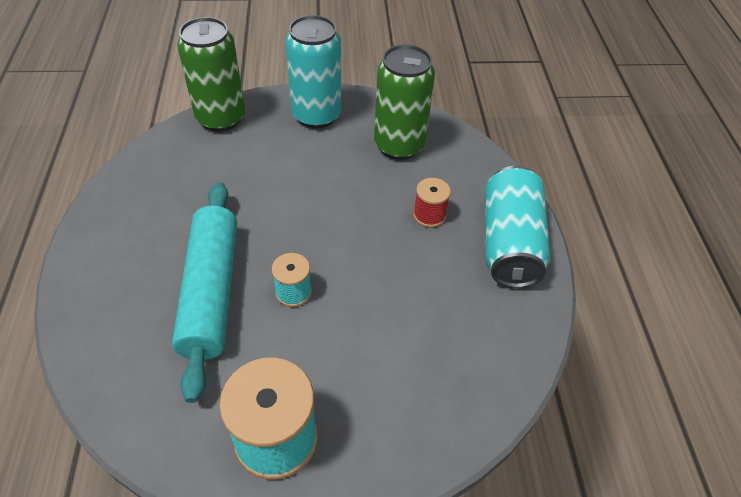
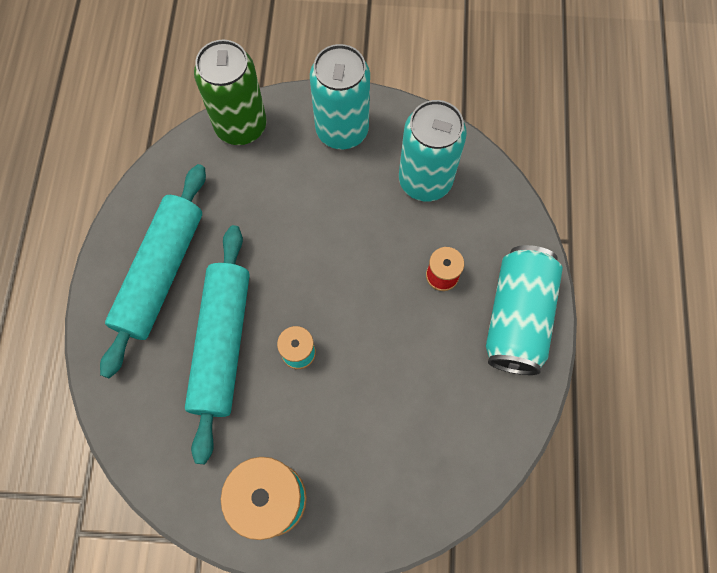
camera: 10 degrees right, 20 degrees up
(143, 236) = (160, 273): none -> turquoise rolling pin
(399, 145) = (425, 180): green can -> turquoise can

